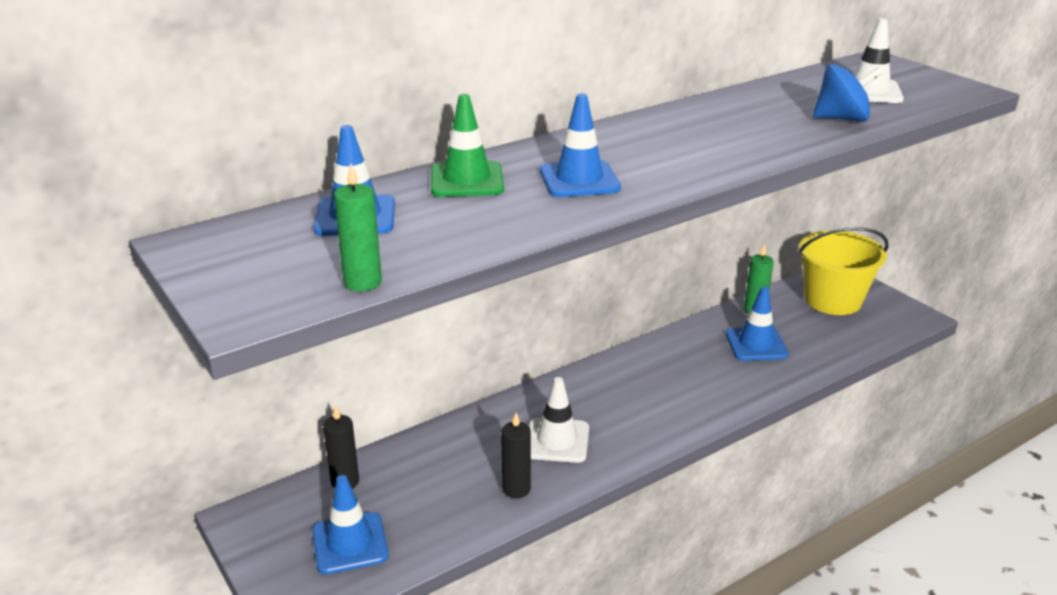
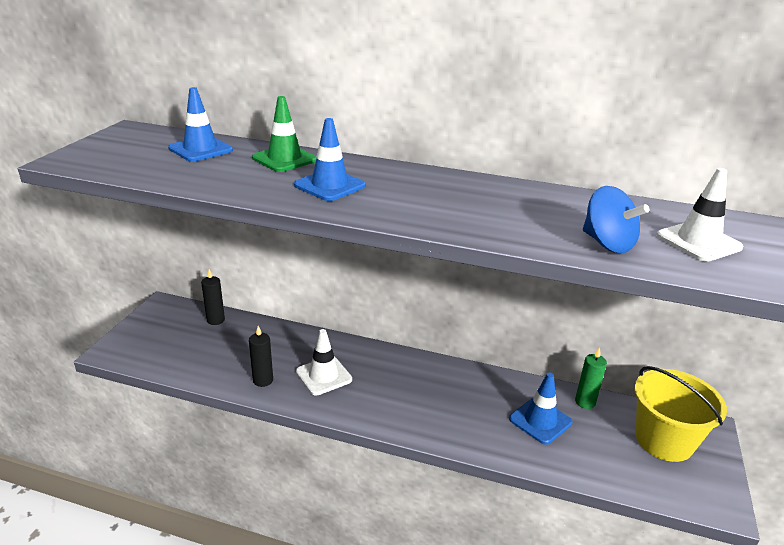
camera: 50 degrees right, 0 degrees up
(350, 543) = (169, 345): blue traffic cone -> none
(363, 282) = (122, 173): green candle -> none

